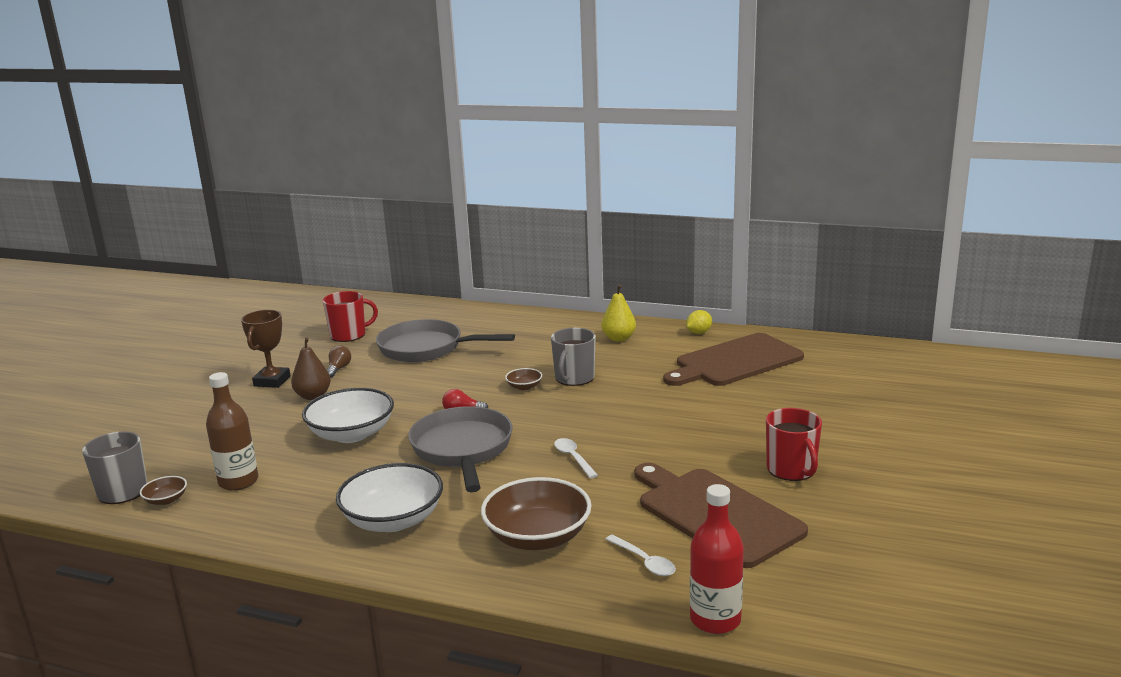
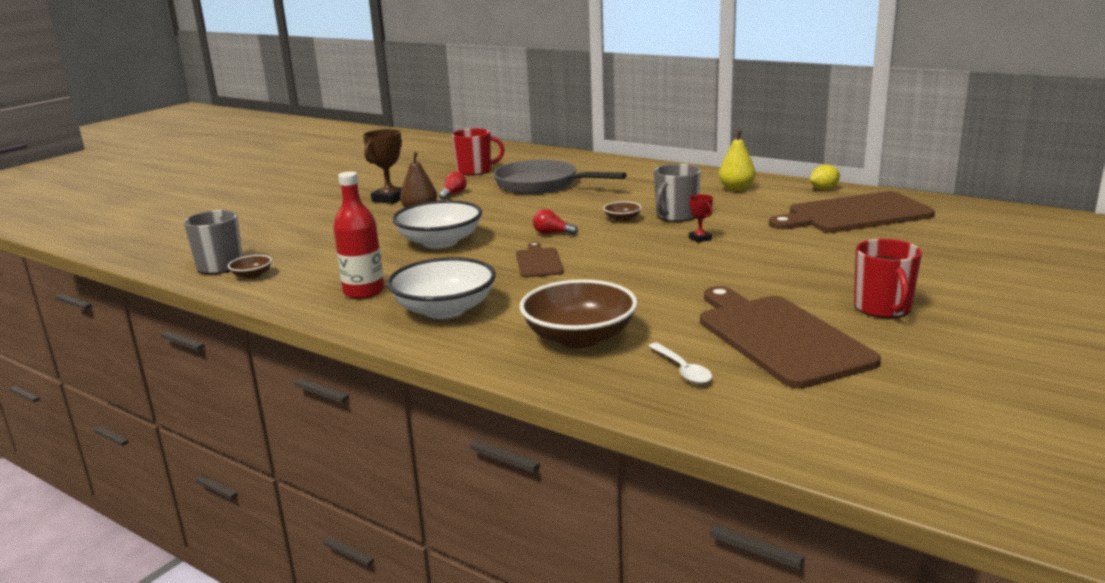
camera: 15 degrees right, 0 degrees up
(238, 481) = (321, 268): brown bottle -> none
(339, 369) = (453, 194): brown light bulb -> red light bulb
(463, 449) = (538, 262): grey pan -> brown cutting board
(573, 458) = (646, 278): white spoon -> none
(606, 404) = (700, 238): none -> red trophy
(715, 619) = (739, 429): red bottle -> red bottle (364, 292)

